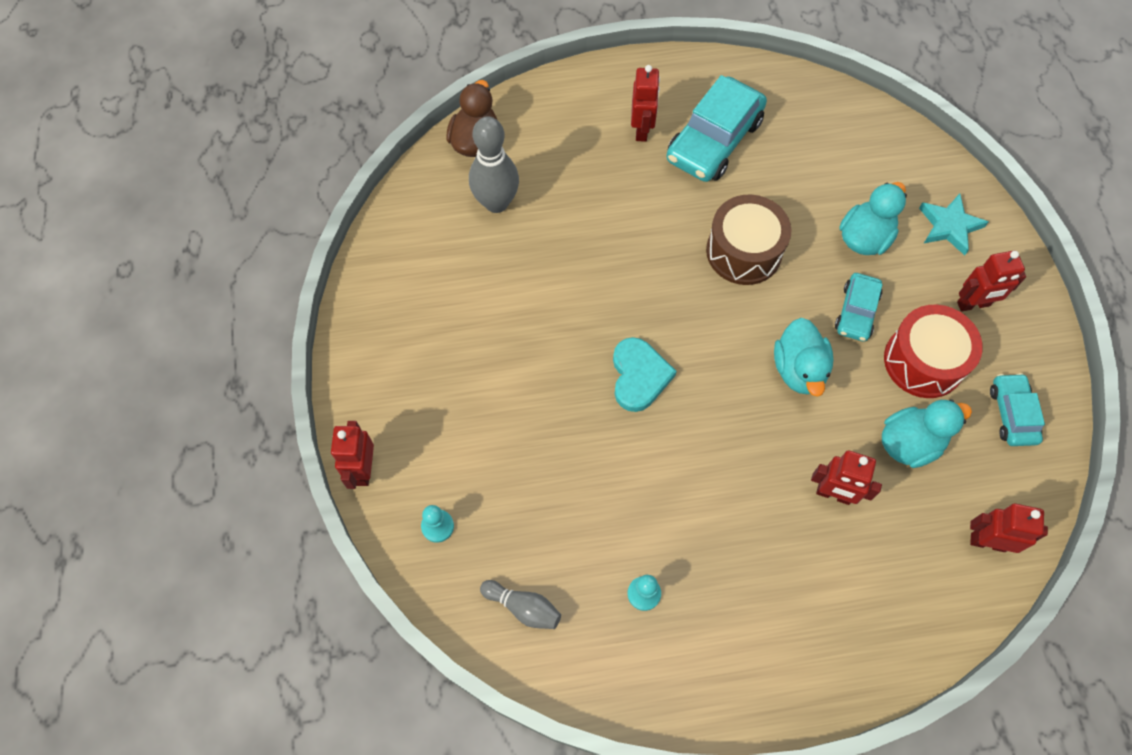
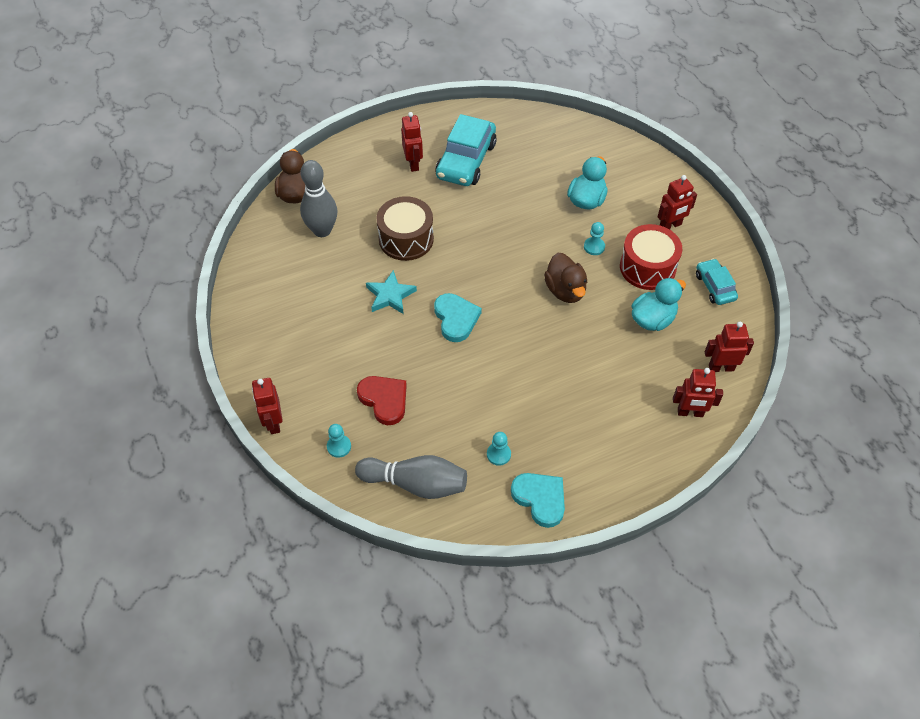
camera: 15 degrees left, 10 degrees down
(513, 473) = (384, 400): none -> red heart
(523, 607) = (416, 483): grey bowling pin -> grey bowling pin, size x1.76
(682, 675) = (540, 499): none -> turquoise heart
(744, 251) = (506, 225): brown drum -> brown drum (406, 239)
(799, 369) = (565, 290): turquoise duck -> brown duck
(833, 494) = (611, 362): red robot -> red robot (690, 413)
(856, 312) = (594, 247): turquoise car -> turquoise pawn
(949, 226) = (641, 182): turquoise star -> turquoise star (390, 295)

